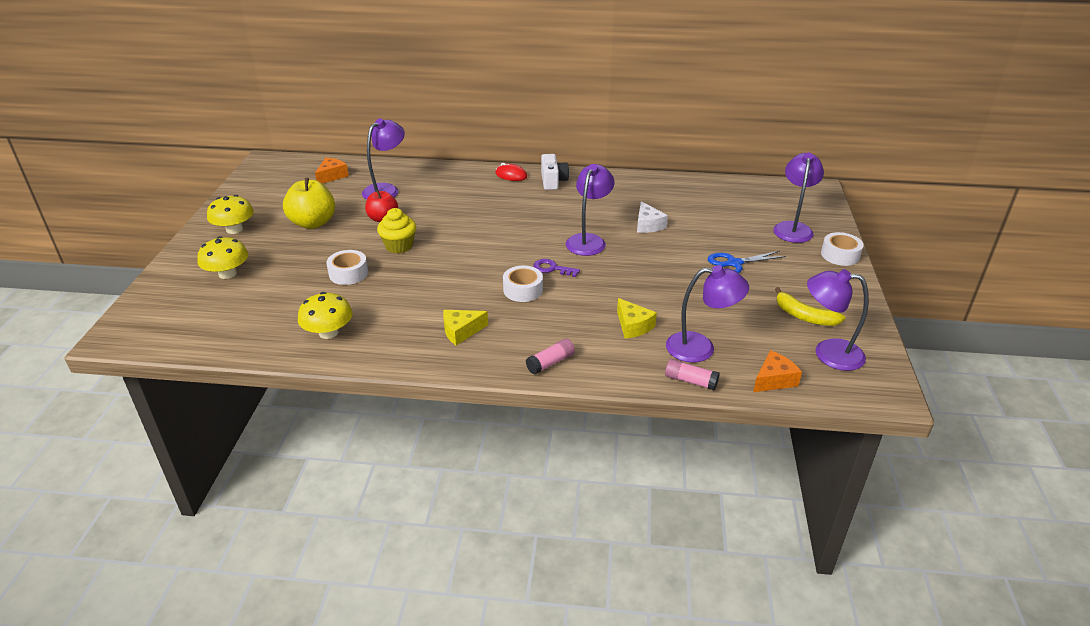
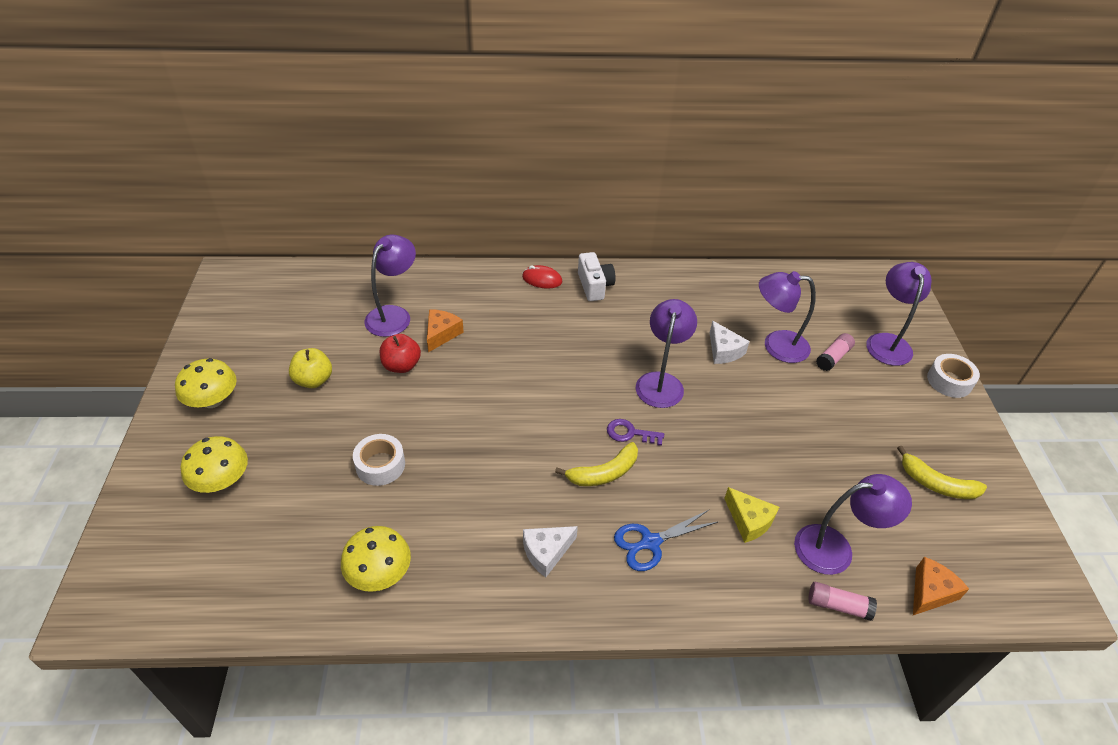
camera: 10 degrees left, 10 degrees up
(313, 223) = (314, 380): yellow apple -> yellow apple, size x0.65
(332, 176) = (319, 296): orange cheese -> orange cheese (441, 334)
(399, 246) = (433, 411): yellow cupcake -> none
(461, 331) = (546, 552): yellow cheese -> white cheese
(523, 290) = (604, 473): white tape -> yellow banana
(550, 363) = (668, 594): pink glue stick -> pink glue stick (833, 357)
(734, 263) = (837, 405): blue scissors -> blue scissors (650, 542)
(828, 353) = (978, 541): purple lamp -> purple lamp (776, 345)

